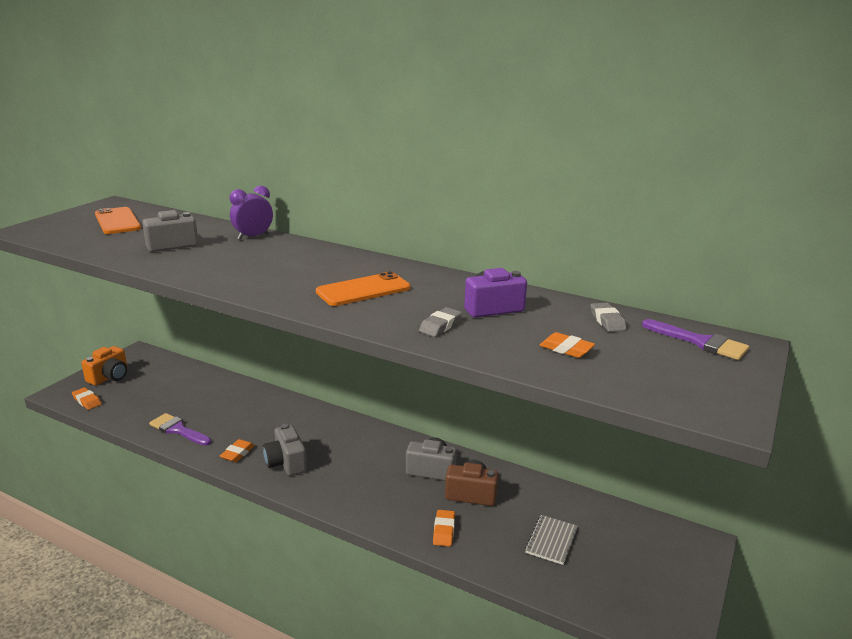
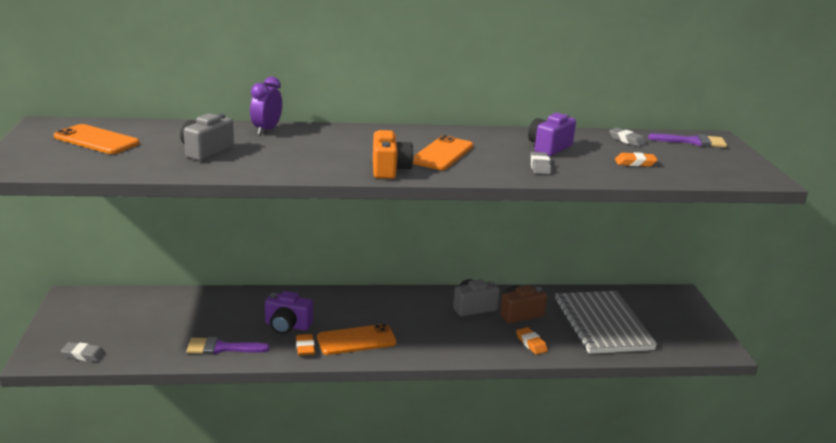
camera: 35 degrees left, 0 degrees up
(87, 401) = (83, 355): orange eraser -> grey eraser
(109, 377) = (74, 327): orange camera -> orange camera (389, 169)
(249, 428) = (287, 326): none -> purple camera
(286, 462) = (356, 340): grey camera -> orange phone
(551, 541) = (602, 324): grey notebook -> grey notebook, size x2.21

